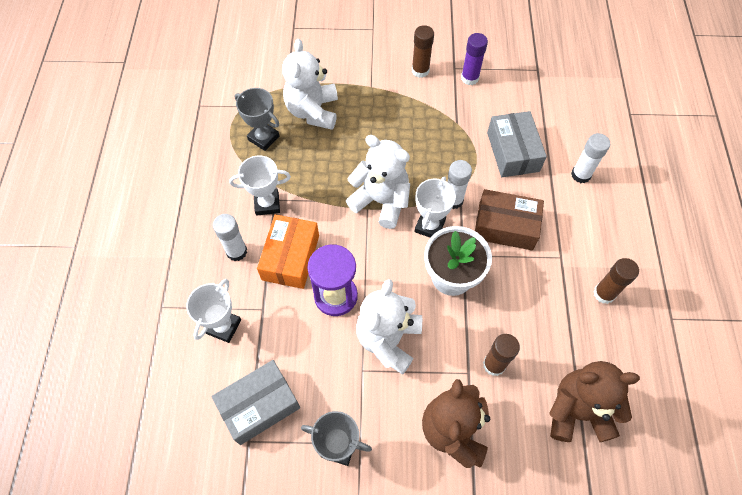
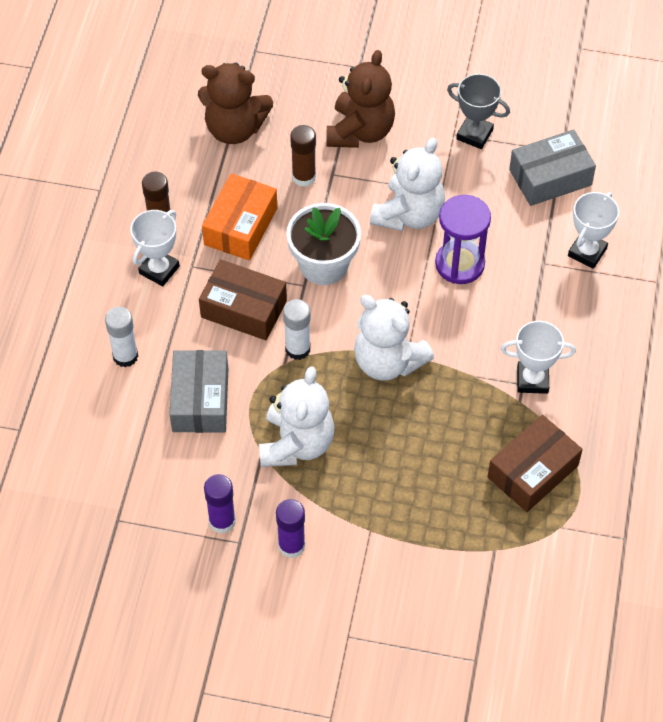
camera: 170 degrees left, 5 degrees down
(236, 251) = (572, 328): white glue stick -> none
(263, 138) = (533, 471): grey trophy -> brown box
(290, 257) = (507, 312): orange box -> orange box (241, 226)
(313, 111) = (460, 502): white teddy bear -> white teddy bear (296, 444)
(420, 70) = (291, 545): brown glue stick -> purple glue stick
(429, 226) = (335, 323): white trophy -> white trophy (159, 270)

